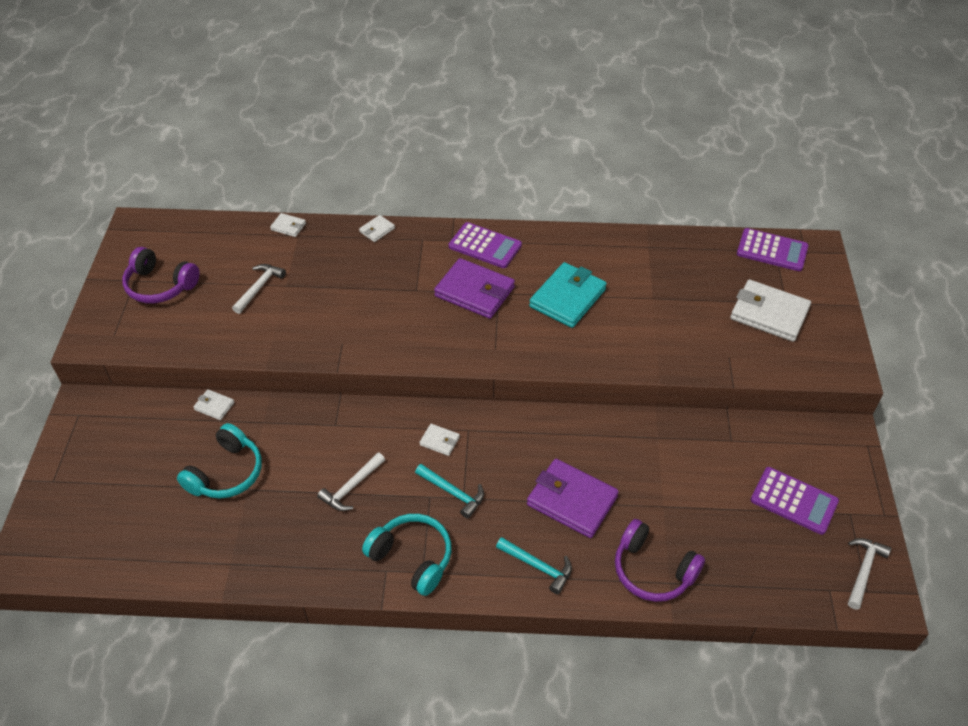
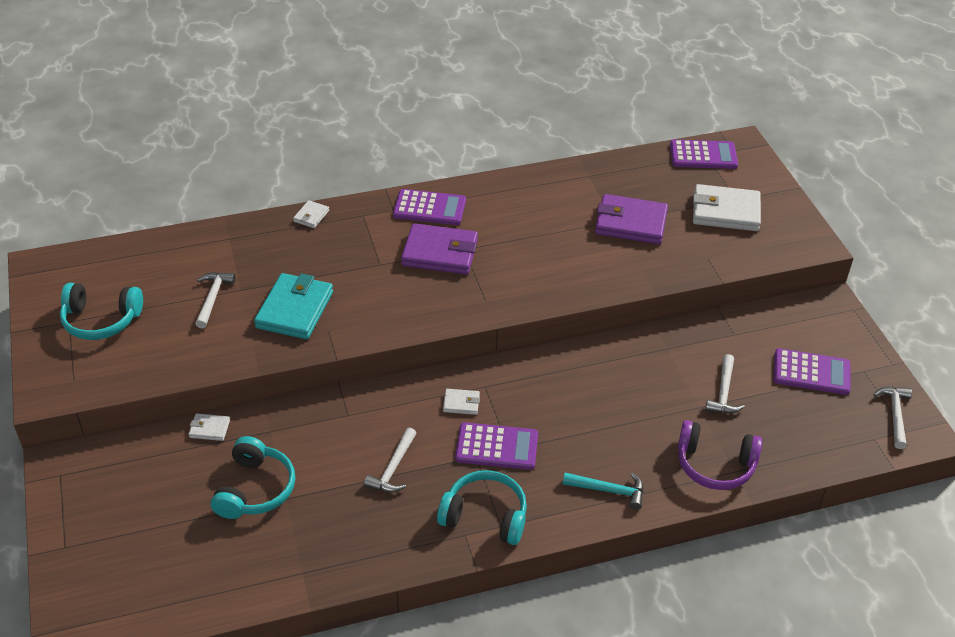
camera: 20 degrees left, 5 degrees down
(160, 285) = (101, 320): purple headphones -> turquoise headphones
(288, 226) = (214, 232): white wallet -> none
(453, 493) = (496, 447): turquoise hammer -> purple calculator
(567, 298) = (533, 239): turquoise wallet -> turquoise wallet (295, 310)
(572, 500) = (613, 424): purple wallet -> purple wallet (630, 223)
(694, 497) = (723, 392): none -> white hammer

